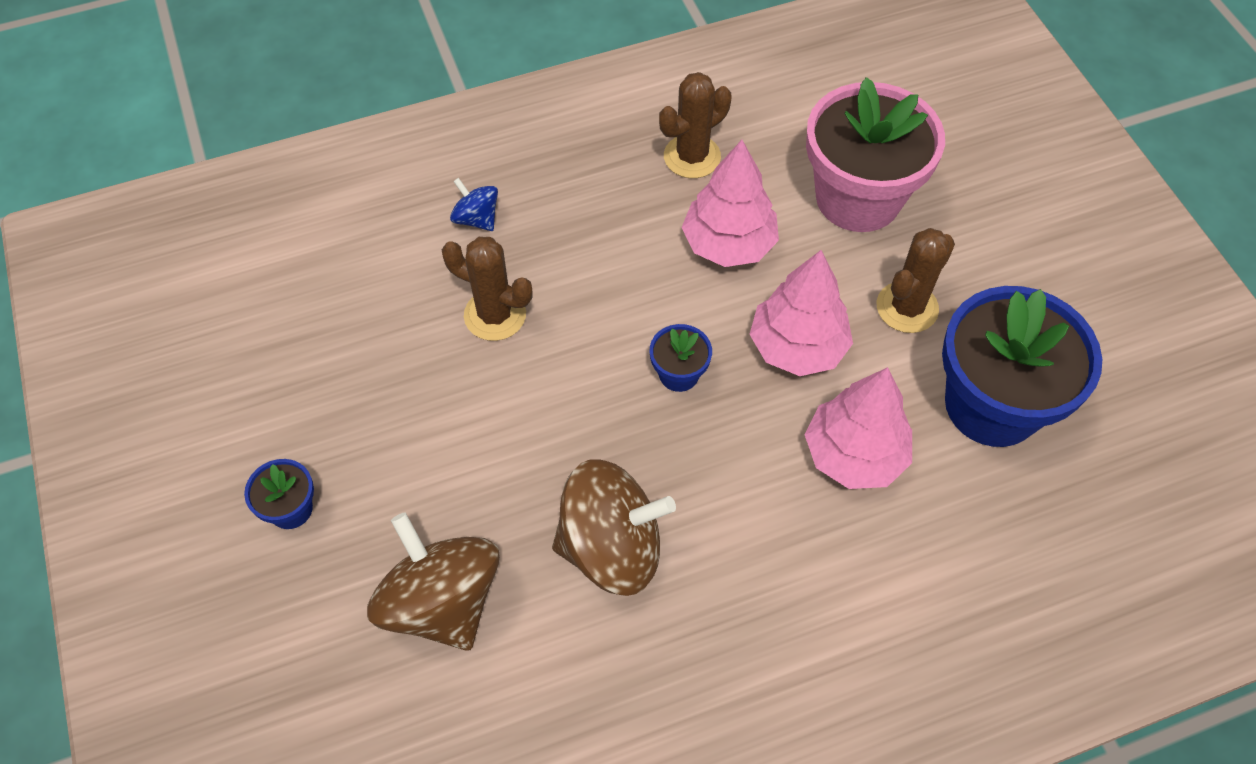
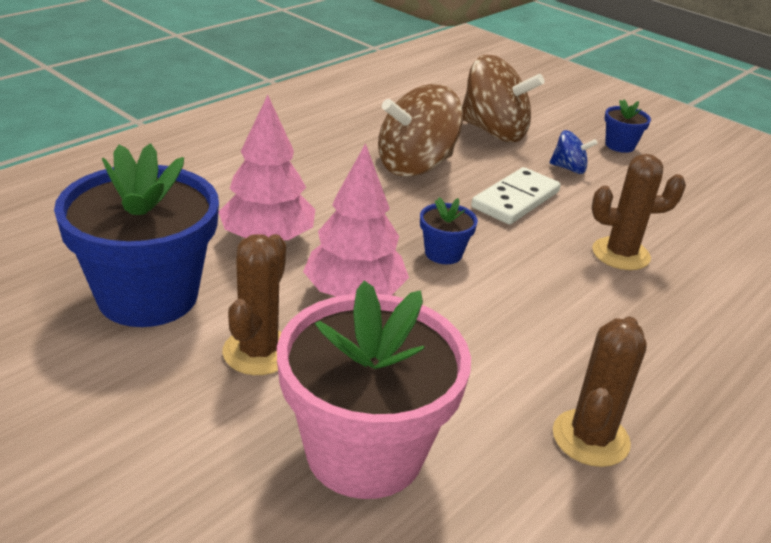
camera: 150 degrees right, 25 degrees down
(476, 218) = (720, 314): blue spinning top -> blue spinning top (569, 168)
(534, 436) = (515, 200): none -> white domino
(729, 244) = (477, 358): pink tree -> none

